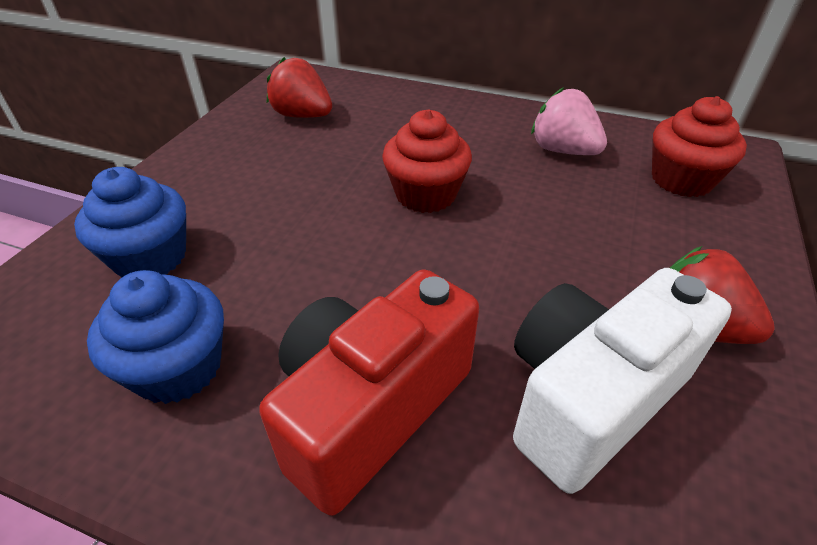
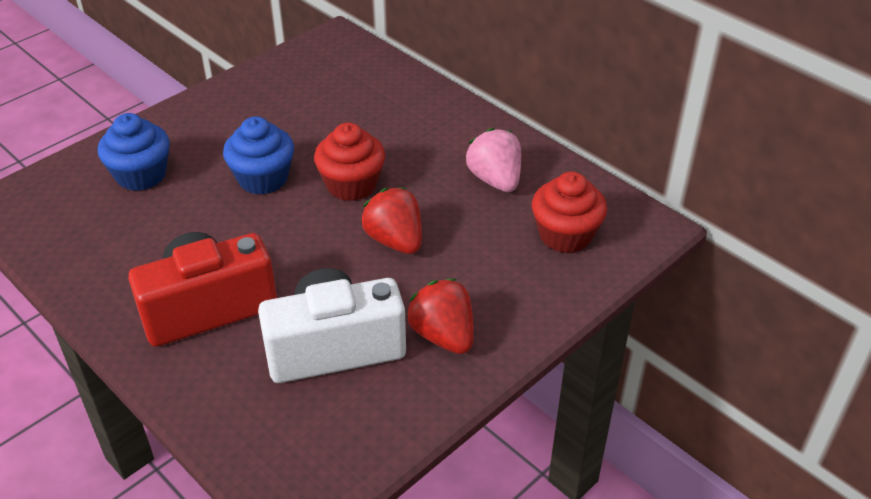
camera: 25 degrees right, 0 degrees up
(178, 368) = (122, 249): blue cupcake -> blue cupcake (263, 178)
(302, 116) = (314, 85): red strawberry -> red strawberry (395, 240)

